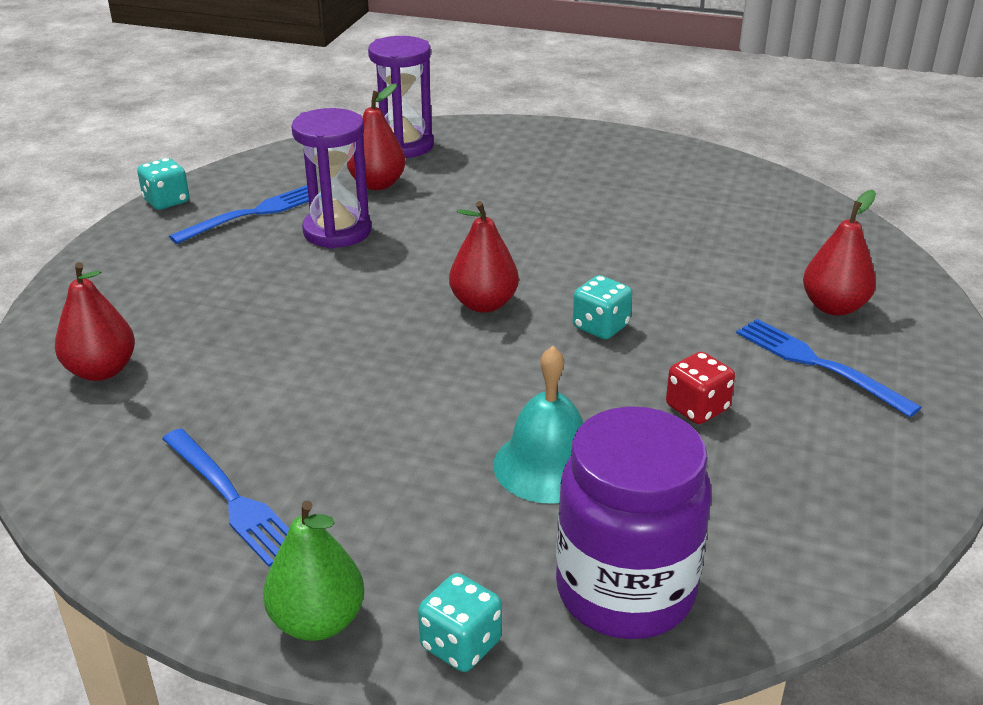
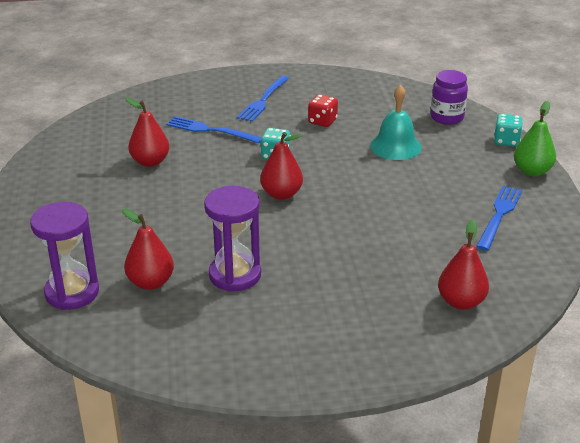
camera: 115 degrees left, 0 degrees up
(166, 201) = (244, 383): turquoise dice -> none
(254, 213) = (233, 325): blue fork -> blue fork (210, 130)
(625, 592) = (447, 117): purple jar -> purple jar, size x0.62
(833, 307) = (208, 102): red pear -> red pear (150, 162)

